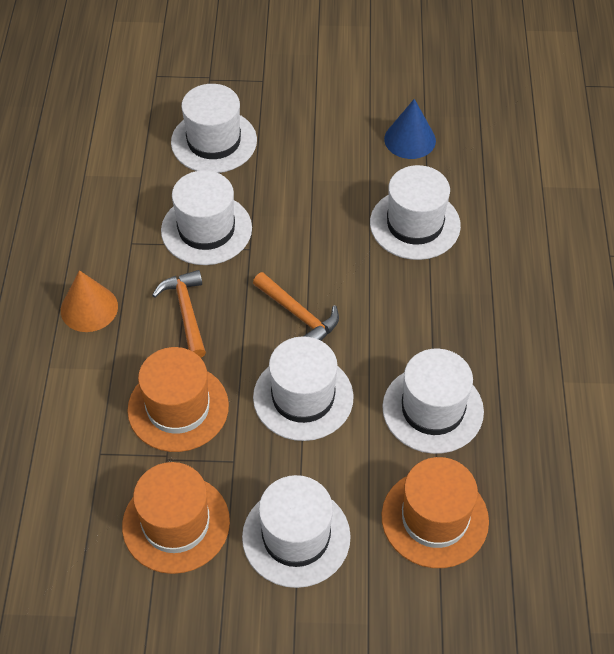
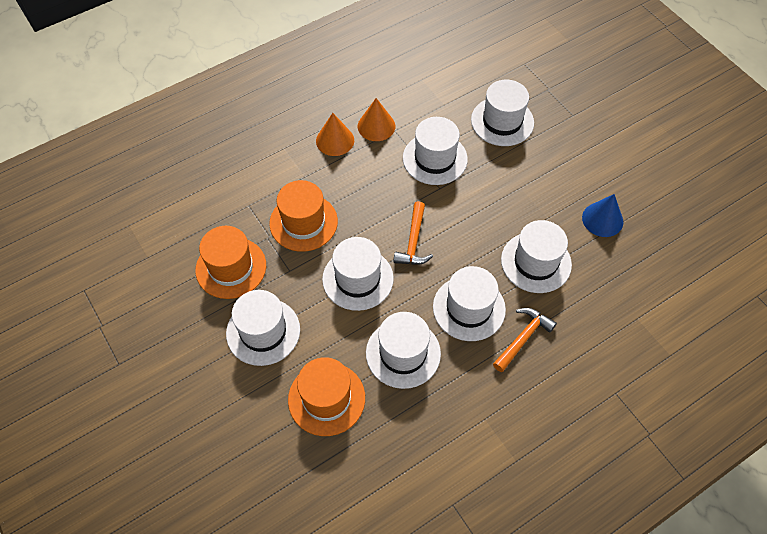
camera: 55 degrees right, 5 degrees up
(108, 256) = (376, 126): none -> orange cone
(186, 312) = (369, 186): orange hammer -> orange hammer (523, 338)
(423, 315) = (469, 308): none -> white hat

